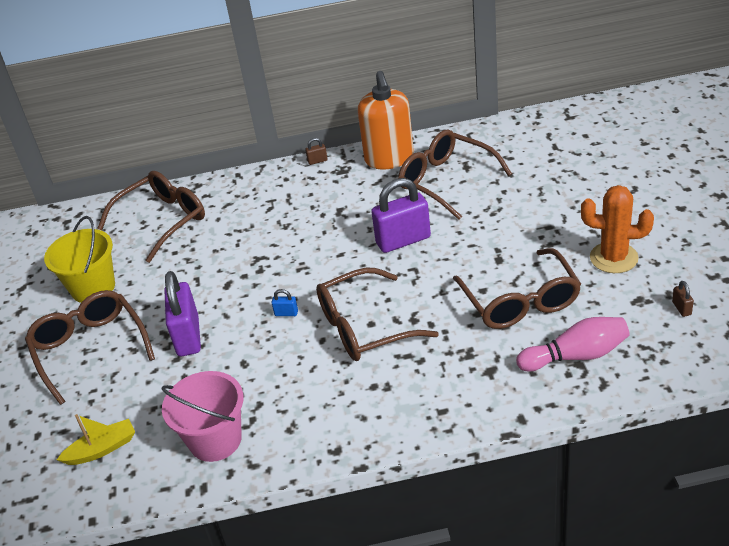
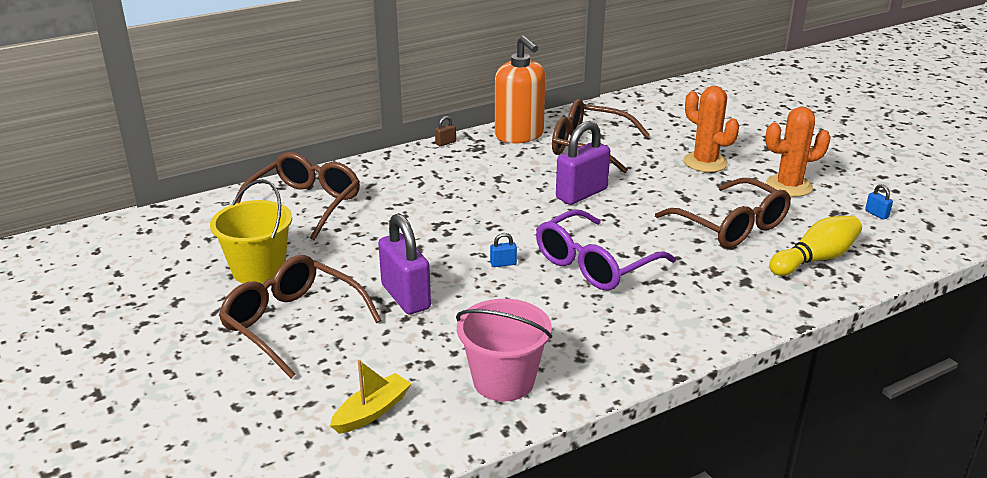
camera: 25 degrees left, 10 degrees down
(364, 327) = (594, 264): brown glasses -> purple glasses
(547, 215) = (705, 162): none -> orange cactus
(576, 356) = (815, 259): pink bowling pin -> yellow bowling pin
(681, 308) = (876, 214): brown padlock -> blue padlock

